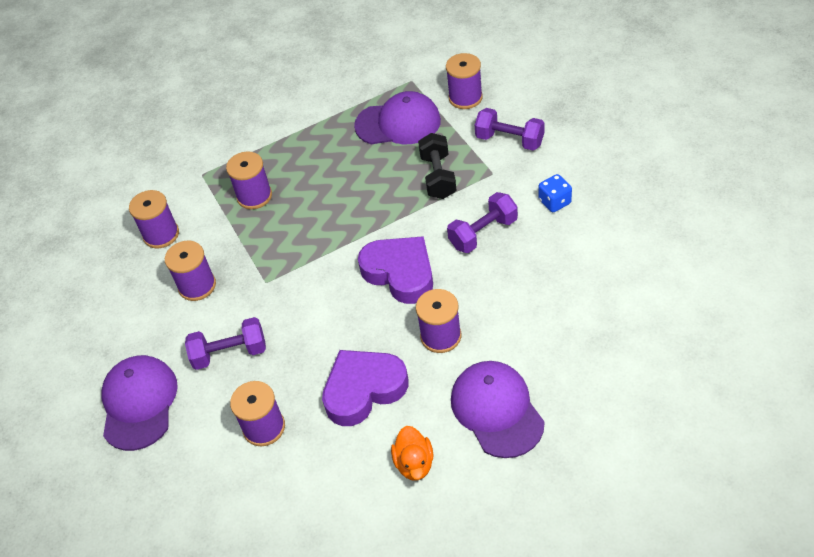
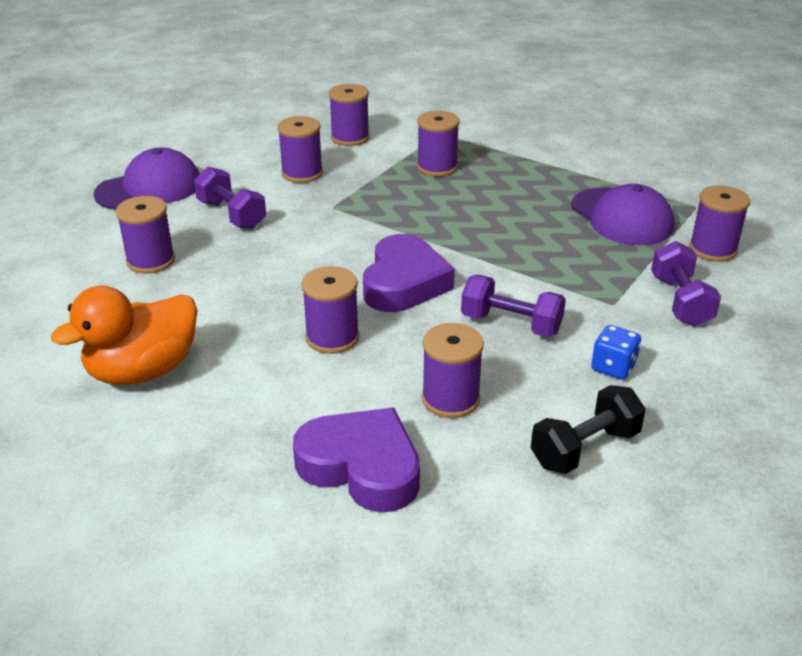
camera: 55 degrees right, 15 degrees down
(363, 390) = (227, 306): purple heart -> purple heart (361, 467)
(414, 463) = (143, 371): orange duck -> orange duck, size x1.77
(438, 177) = (568, 266): black dumbbell -> black dumbbell (585, 448)
(496, 410) = (246, 412): purple cap -> none
(541, 294) = (450, 399): none -> purple spool

